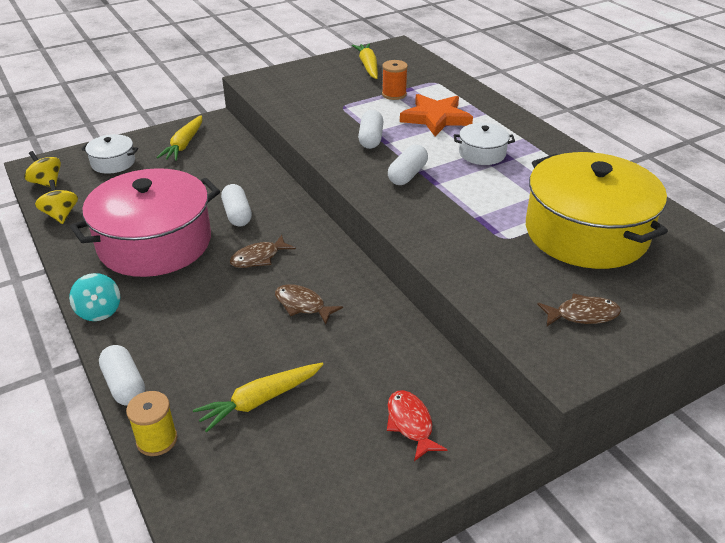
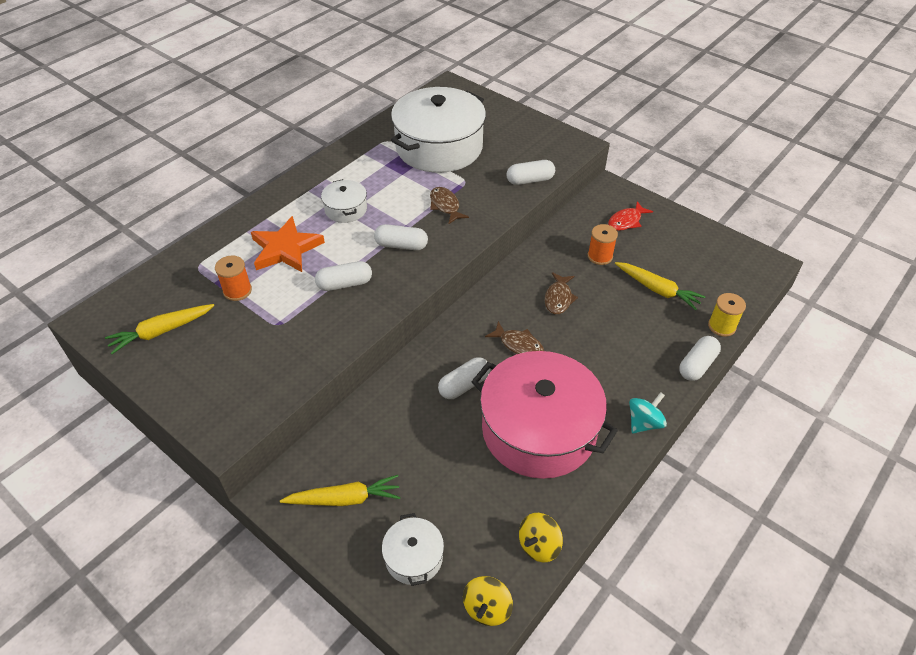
camera: 110 degrees left, 10 degrees up
(352, 366) = (600, 256): none -> orange spool
(486, 291) = (530, 180): none -> white capsule
(582, 315) = (527, 142): brown fish -> brown fish (445, 206)
(586, 233) = (439, 147): yellow pot -> white pot

